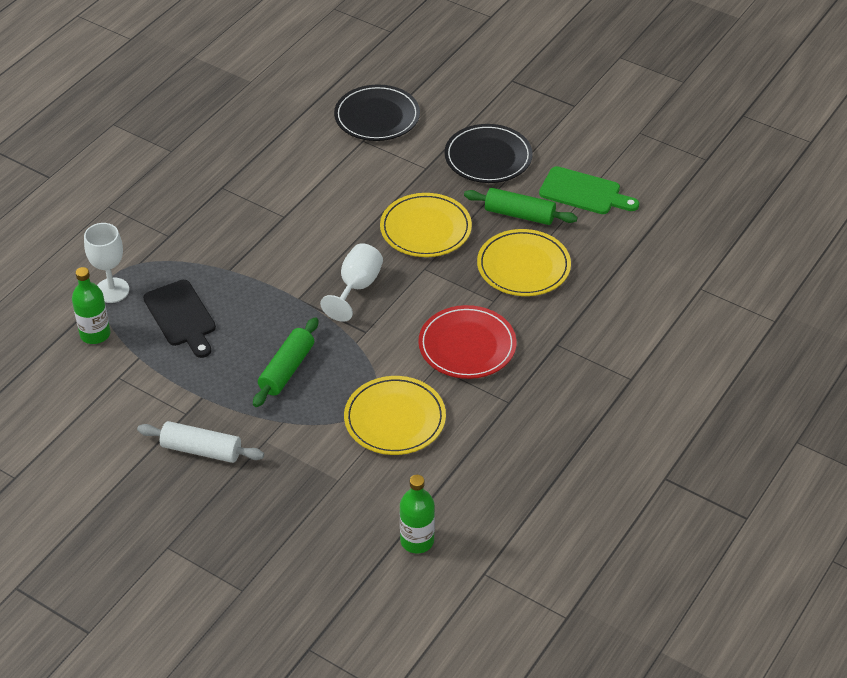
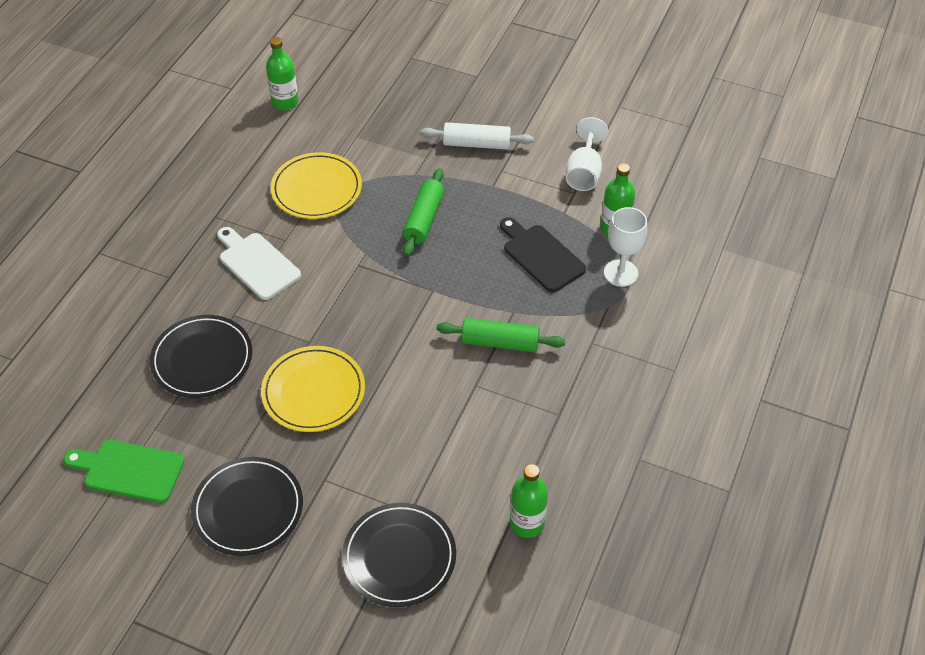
camera: 170 degrees right, 5 degrees up
(275, 124) = (527, 523): none -> green bottle
(356, 287) = (376, 310): white goblet -> white goblet (584, 172)
(467, 345) = (257, 264): red plate -> white cutting board
(519, 214) = (207, 426): green rolling pin -> green rolling pin (500, 342)
(523, 266) = (202, 359): yellow plate -> black plate

